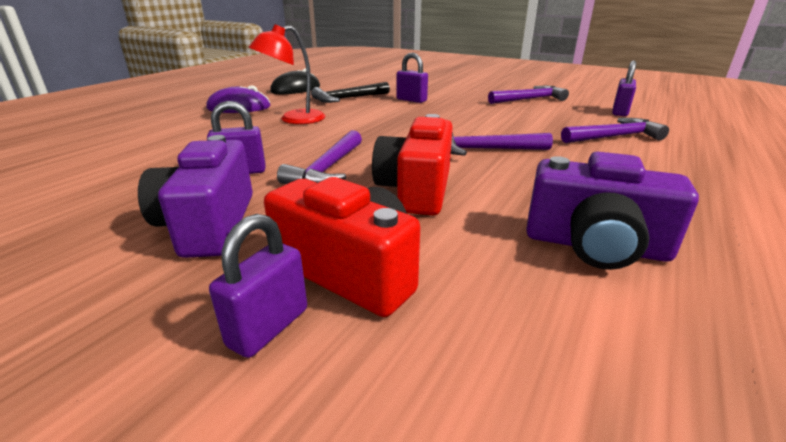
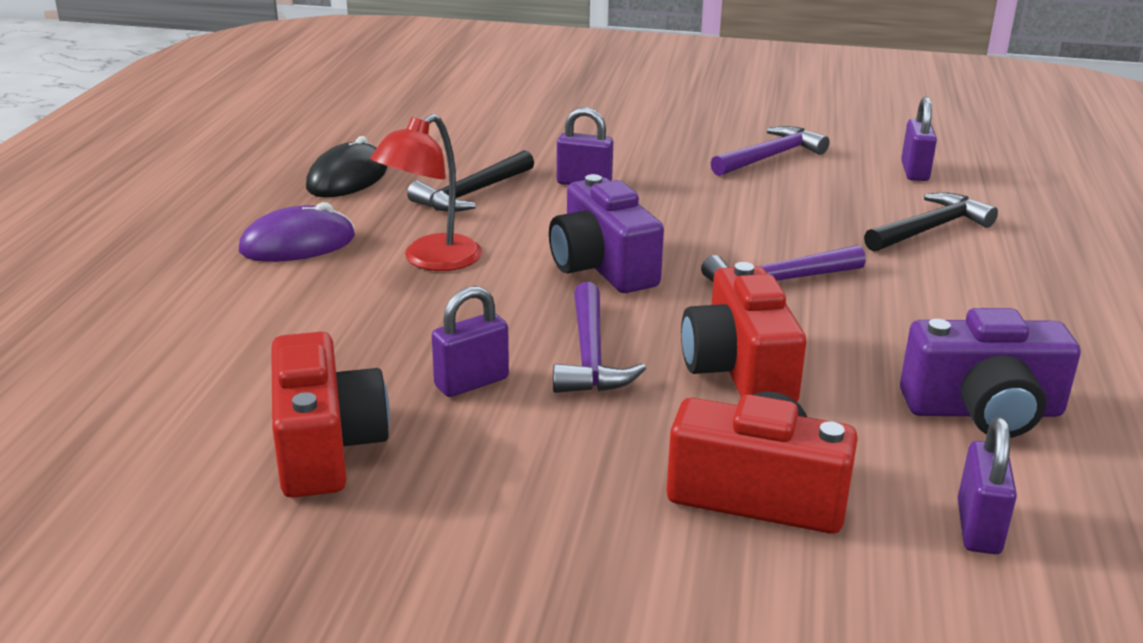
camera: 20 degrees left, 0 degrees up
(117, 189) = (326, 447): none -> red camera
(209, 224) = (530, 473): purple camera -> purple camera (602, 266)
(268, 327) = (733, 569): purple padlock -> purple padlock (978, 528)
(614, 137) = (929, 229): purple hammer -> black hammer

